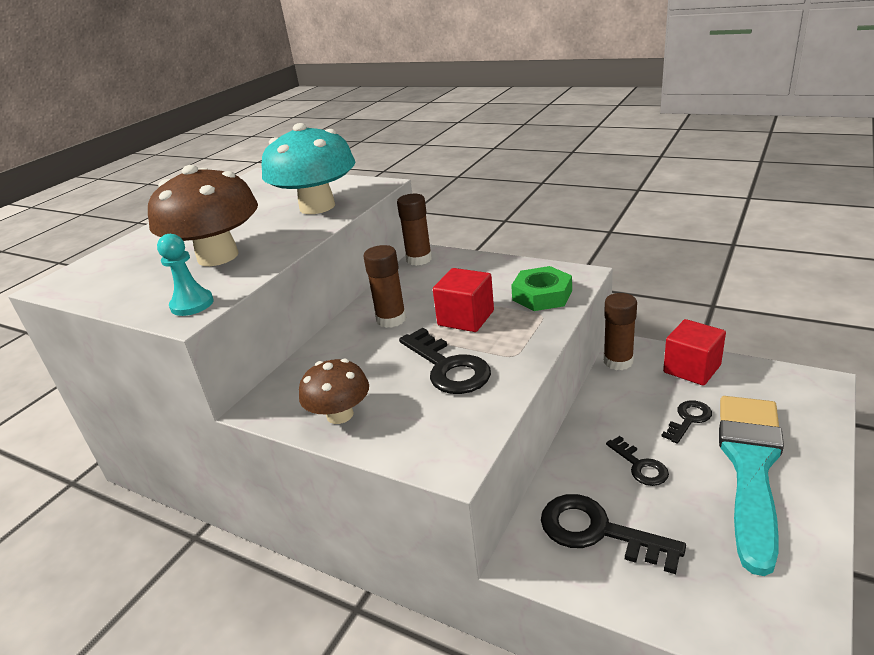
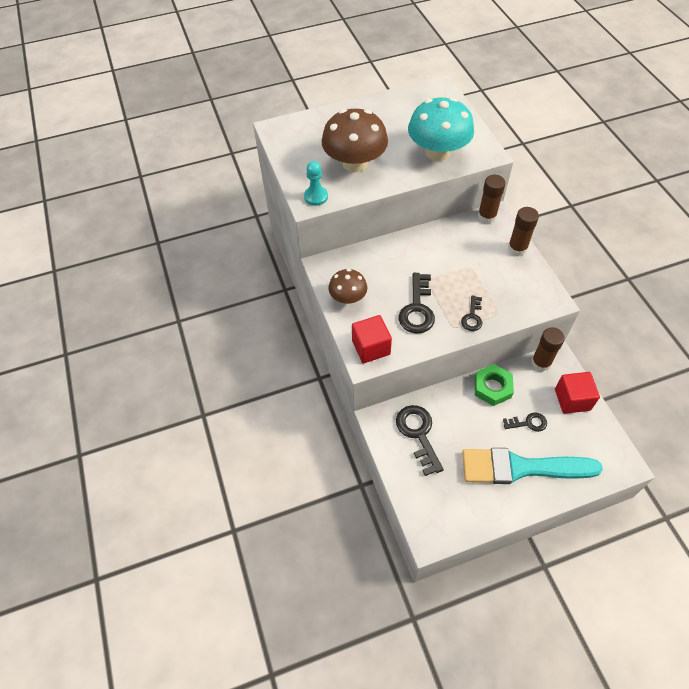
camera: 40 degrees right, 25 degrees up
(391, 319) = (425, 254): brown glue stick -> brown glue stick (517, 248)
(466, 318) = (460, 283): red cube -> red cube (371, 347)
(542, 295) = (515, 299): green nut -> green nut (492, 387)
(640, 466) = (473, 424): black key -> black key (472, 317)
(750, 467) = (521, 467): turquoise brush -> turquoise brush turned 150 degrees counterclockwise

